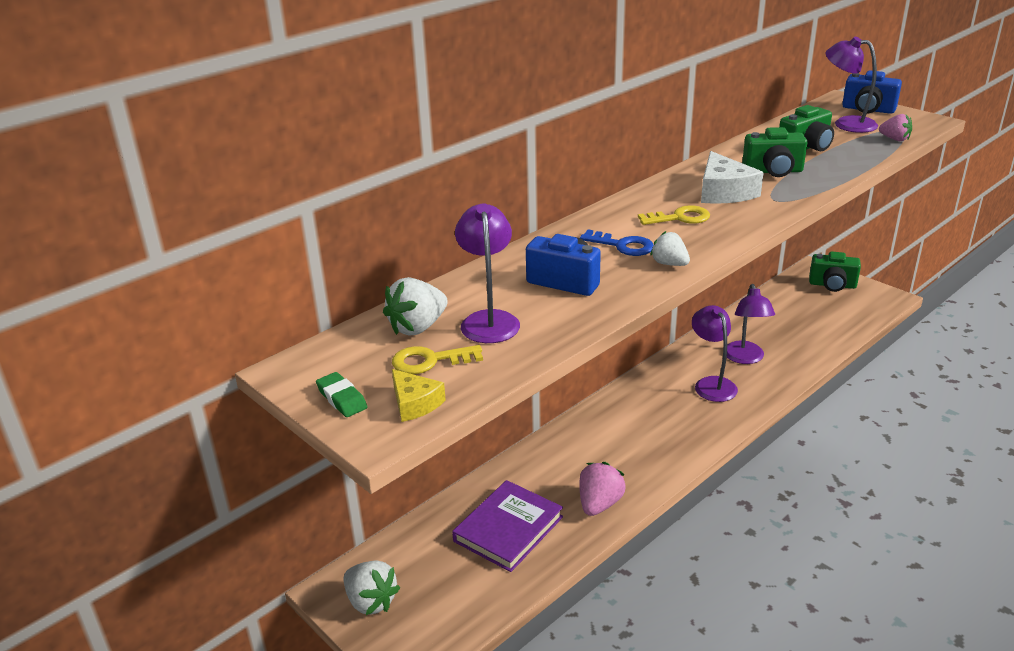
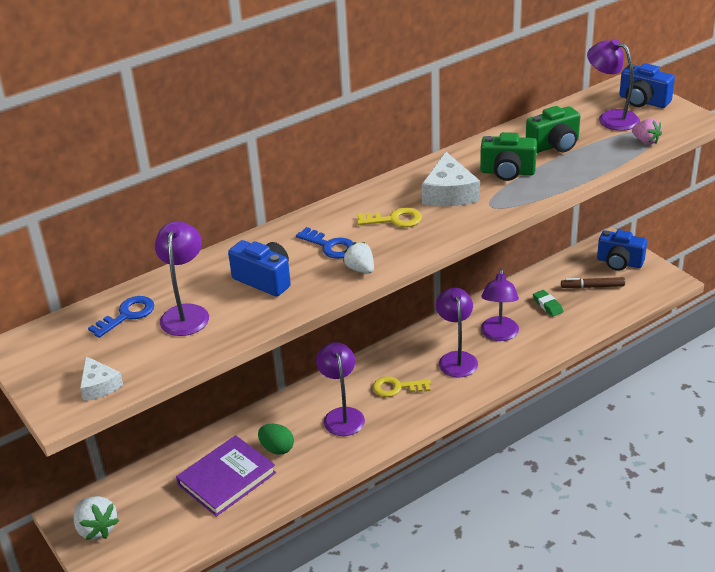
camera: 10 degrees right, 5 degrees up
(342, 399) = (46, 376): green eraser -> green eraser (547, 305)
(415, 403) = (99, 385): yellow cheese -> white cheese
(417, 327) = (127, 315): white strawberry -> blue key
(430, 361) = (125, 348): yellow key -> yellow key (397, 387)
(554, 491) = (277, 449): none -> green egg
(599, 504) = (311, 464): pink strawberry -> none
(613, 450) = (342, 415): none -> purple lamp
(817, 308) = (592, 287): none -> brown marker
(832, 285) = (619, 262): green camera -> blue camera

